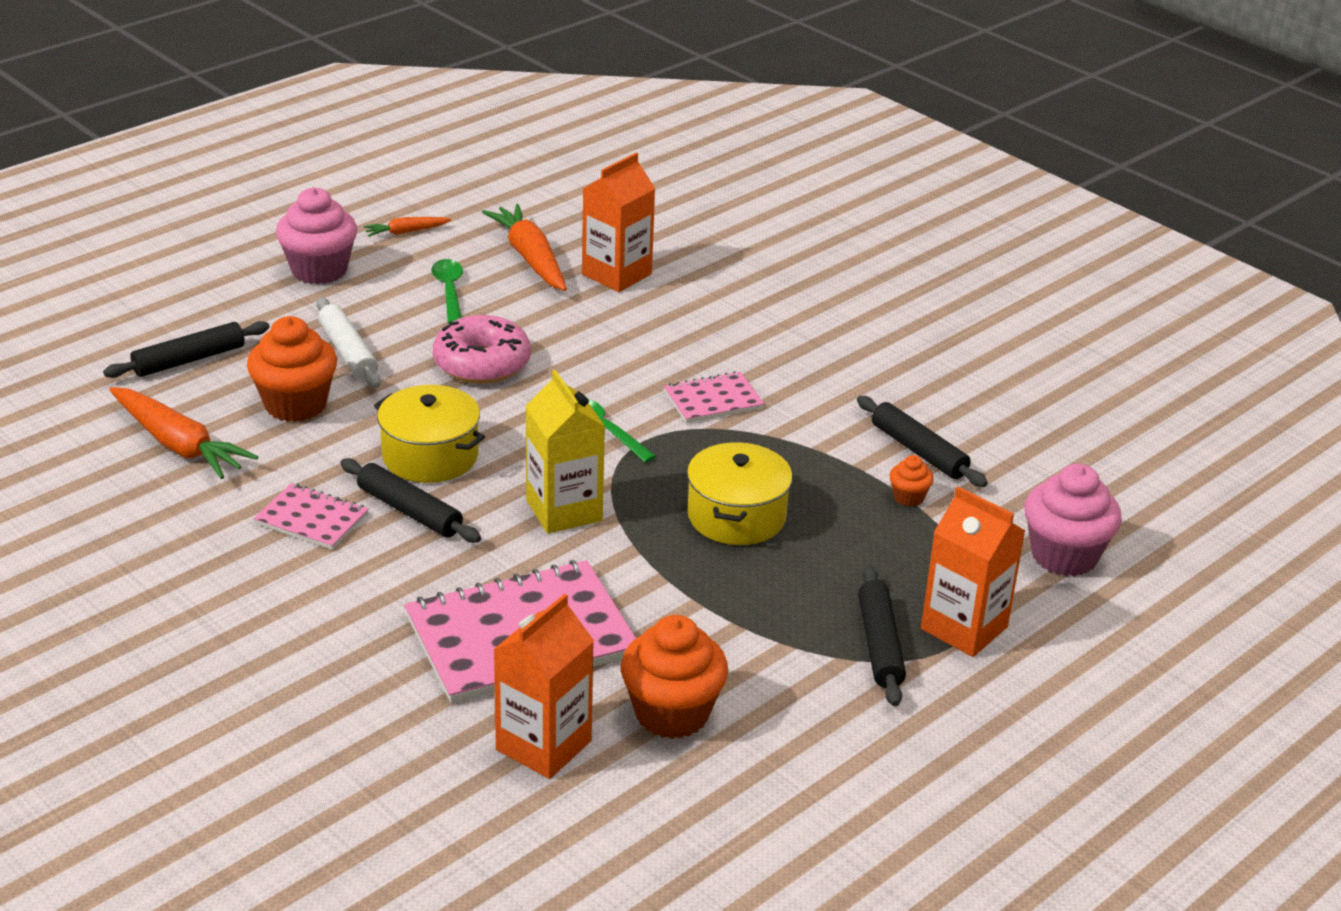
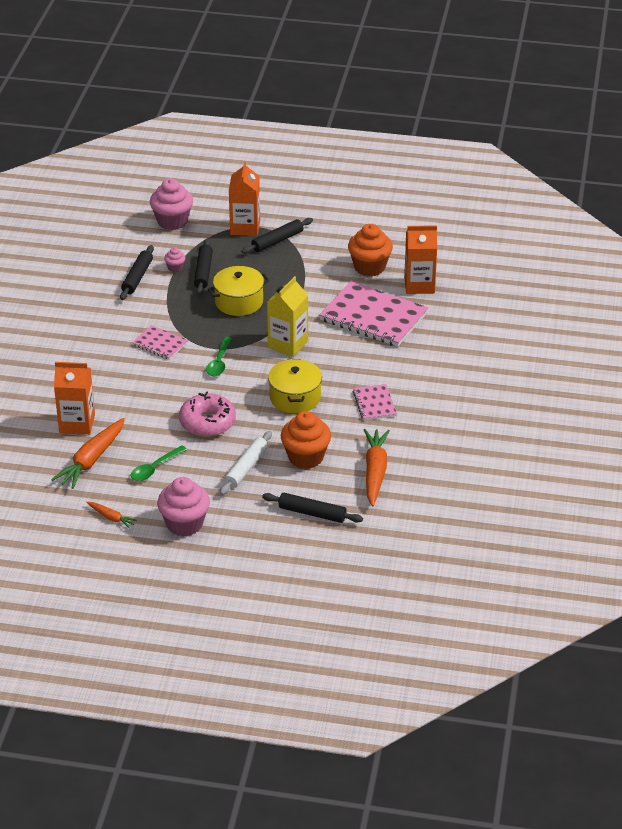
camera: 125 degrees left, 5 degrees up
(410, 511) = (337, 382): black rolling pin -> black rolling pin (203, 272)
(908, 497) = (175, 268): orange cupcake -> pink cupcake

